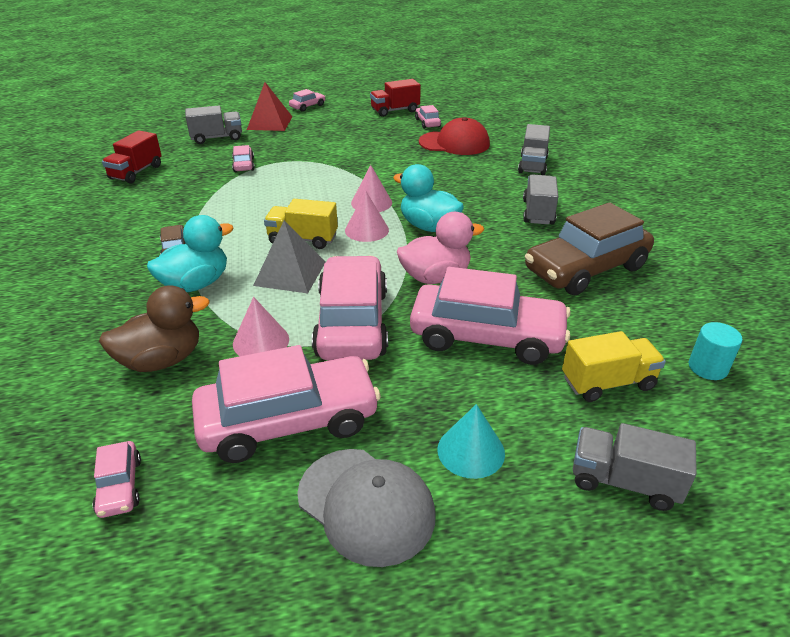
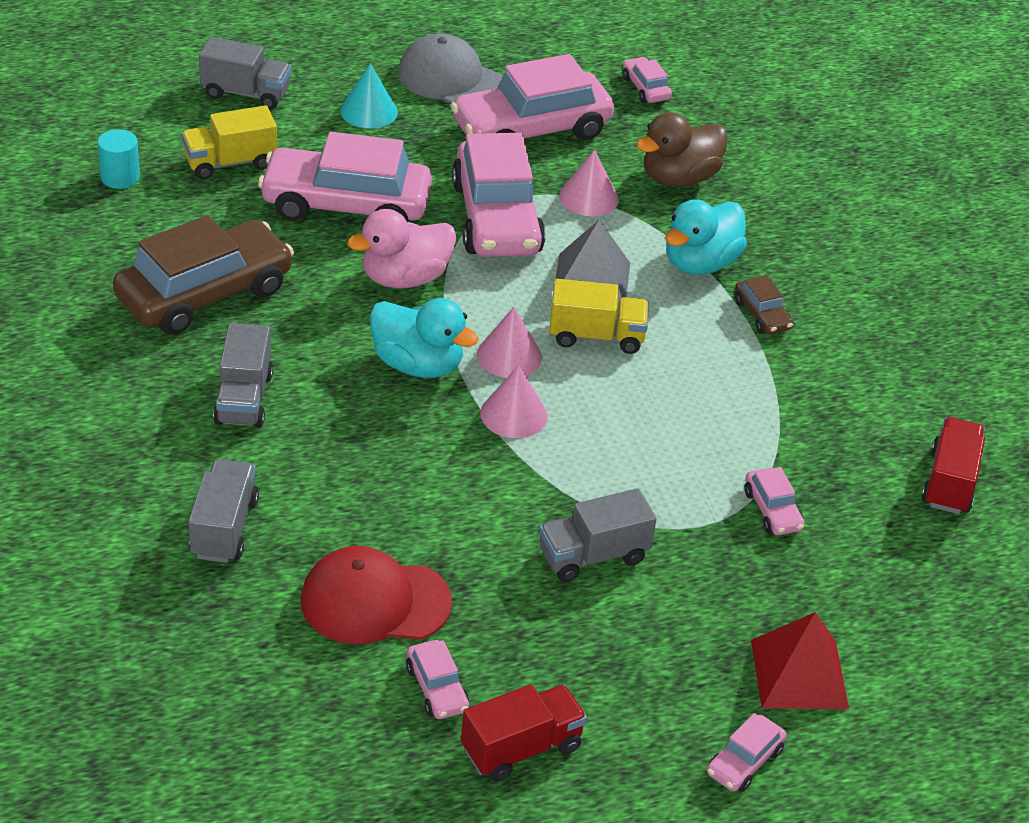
camera: 170 degrees right, 5 degrees up
(217, 138) = (878, 604): grey truck -> grey truck (593, 556)

